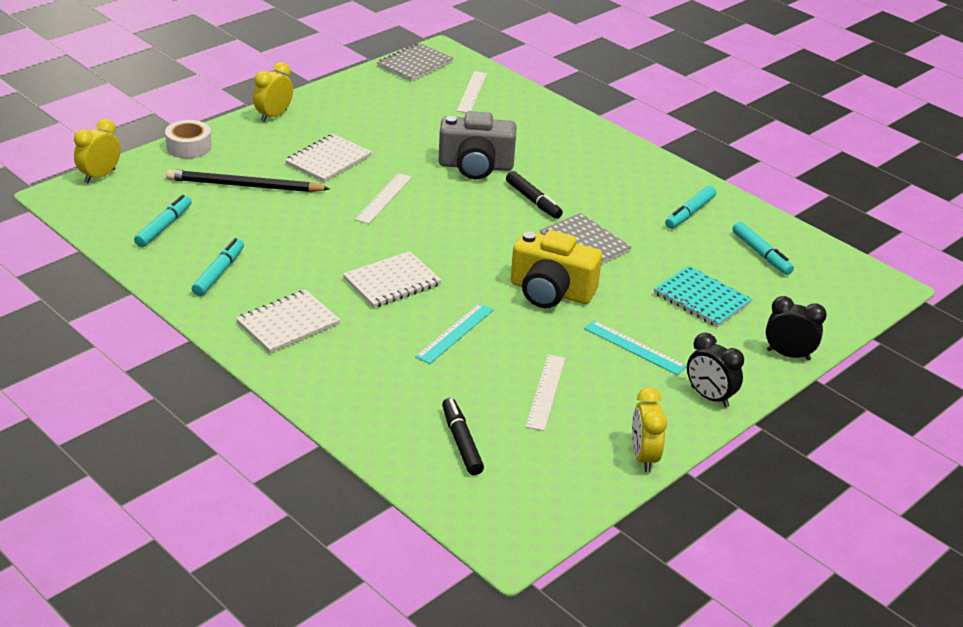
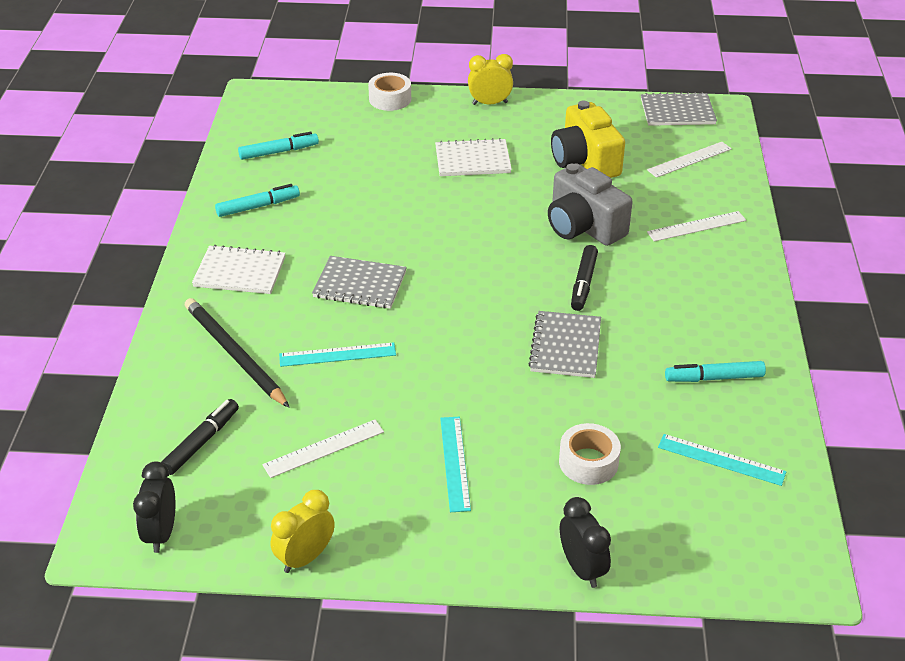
camera: 50 degrees right, 5 degrees up
(100, 176) = (299, 92): yellow clock -> none
(244, 186) = (379, 149): black pencil -> black pencil (234, 354)
(384, 198) = (464, 213): white ruler -> white ruler (696, 226)
(392, 282) = (360, 284): white notebook -> grey notebook
(551, 292) = (466, 370): yellow camera -> yellow camera (585, 161)
(701, 299) = (588, 462): turquoise notebook -> white tape
(709, 397) = (444, 551): black clock -> black clock (161, 533)
(761, 254) = (721, 460): turquoise marker -> turquoise ruler

